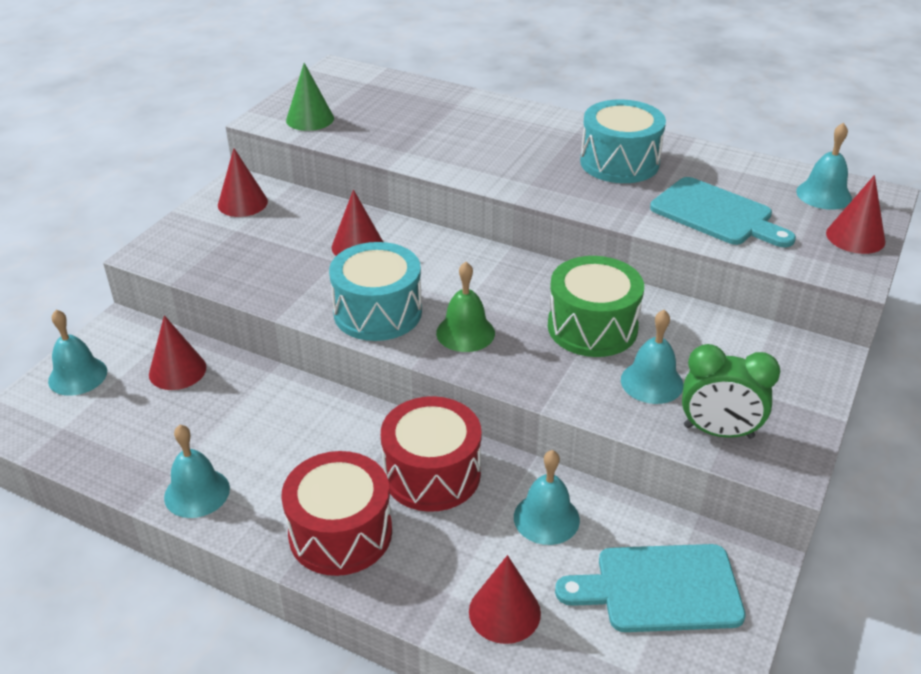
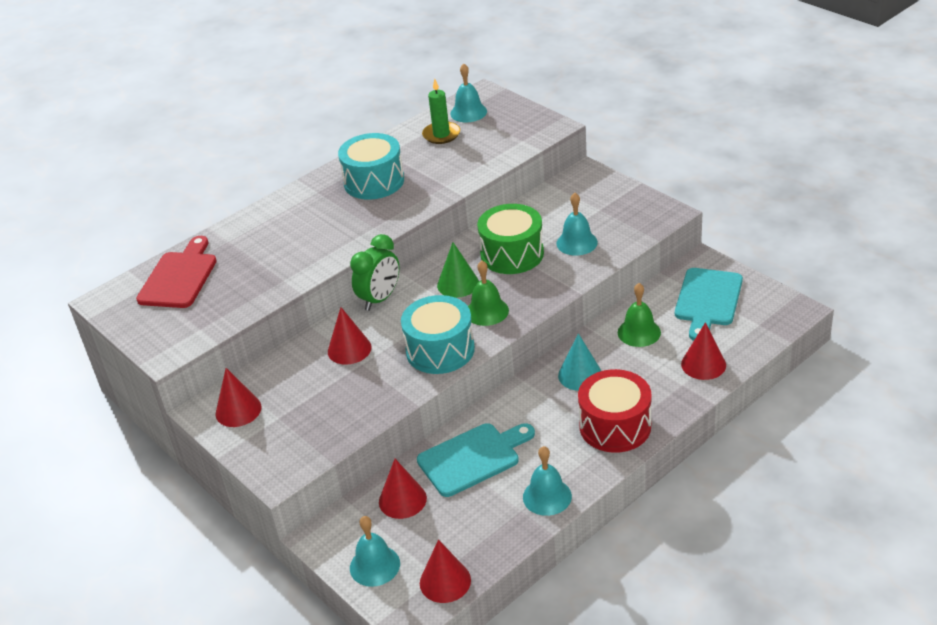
camera: 65 degrees left, 0 degrees up
(310, 119) = (187, 327): green cone -> green cone (458, 284)
(386, 94) = (179, 277): none -> red cutting board
(432, 474) = (580, 375): red drum -> turquoise cone
(546, 518) = (639, 332): turquoise bell -> green bell
(716, 214) = (463, 158): turquoise cutting board -> turquoise cutting board (473, 458)
(718, 432) = (630, 229): green clock -> green clock (380, 299)
(754, 186) = (441, 135): none -> green candle
(855, 237) = (519, 115): red cone -> red cone (445, 581)

